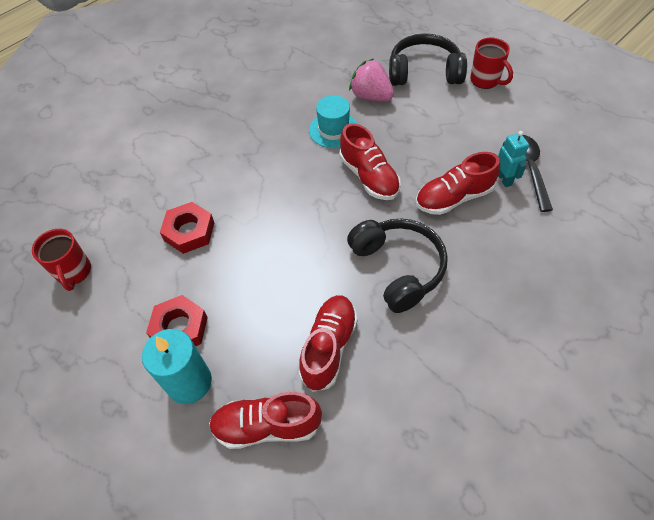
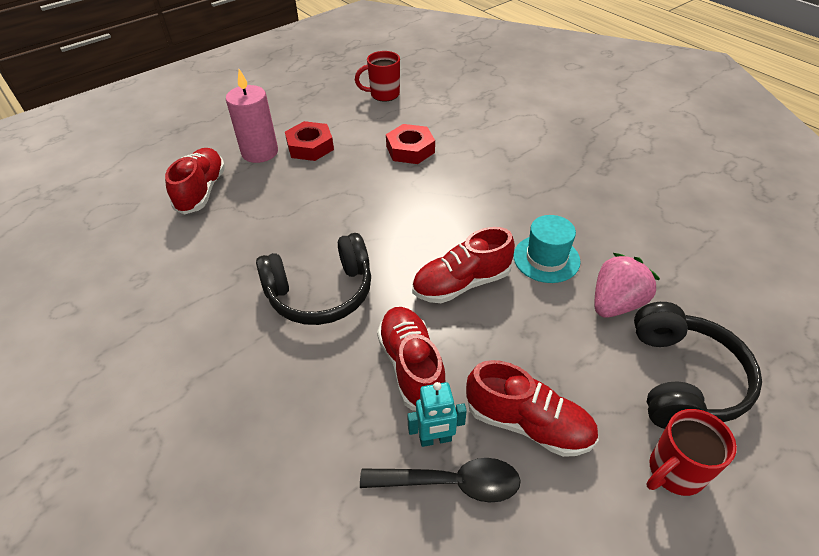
camera: 95 degrees right, 10 degrees down
(189, 382) = (260, 152): turquoise candle -> pink candle
(329, 347) = (252, 231): red shoe -> red shoe (528, 423)

